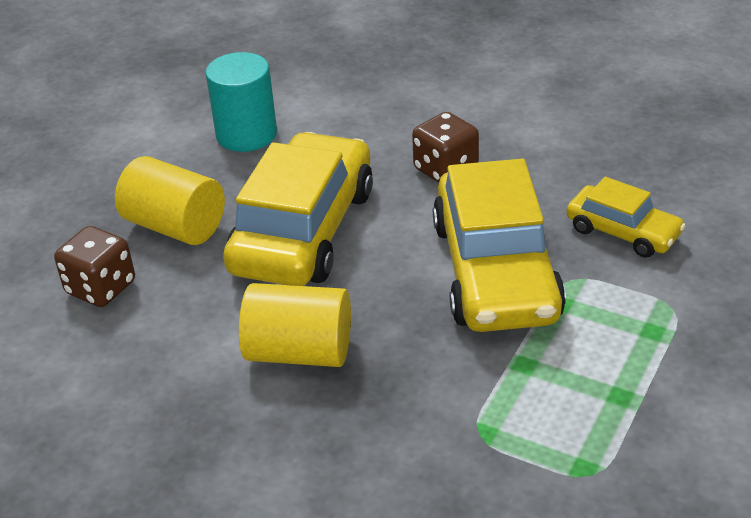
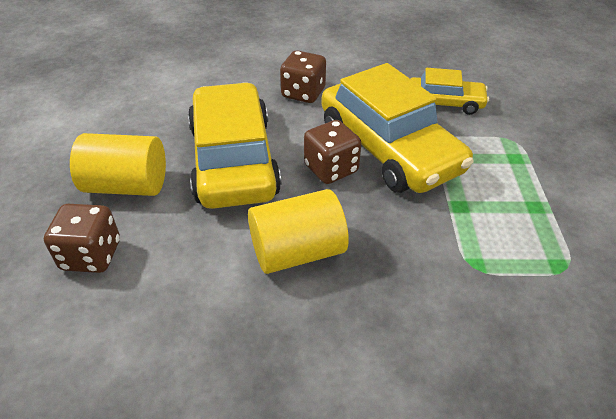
camera: 30 degrees left, 5 degrees up
(246, 134) = (140, 104): turquoise cylinder -> none
(405, 274) = (331, 169): none -> brown dice

